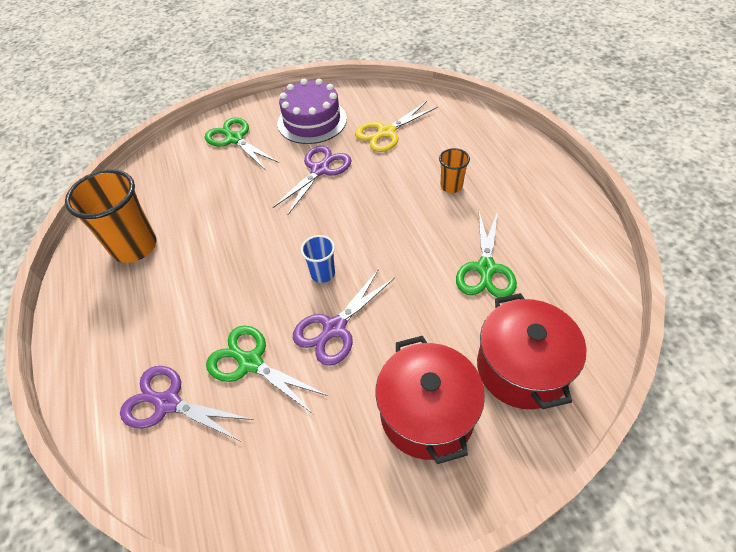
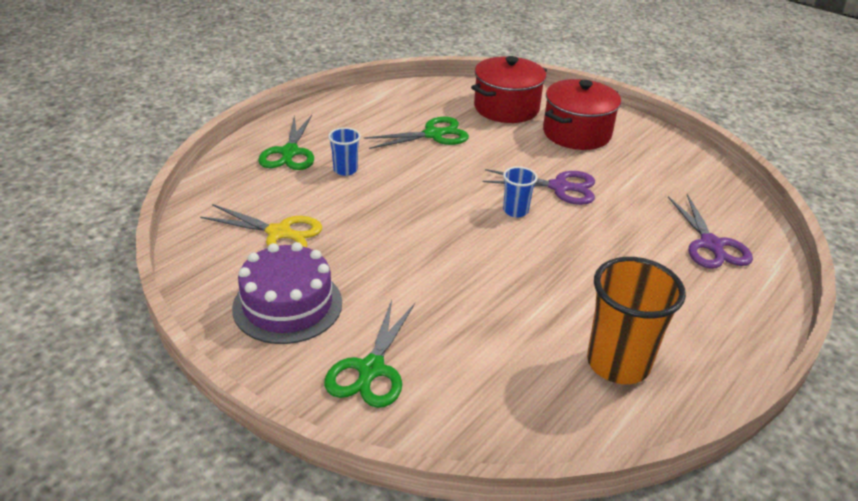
camera: 125 degrees left, 15 degrees down
(250, 363) = (633, 217): green scissors -> green scissors (289, 152)
(320, 170) = (380, 262): purple scissors -> none
(451, 186) = (345, 170): orange cup -> blue cup

